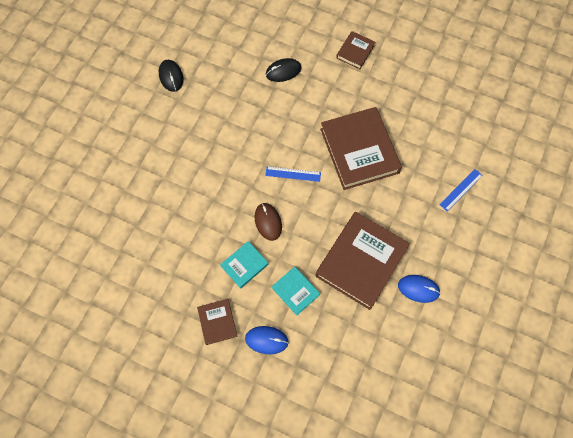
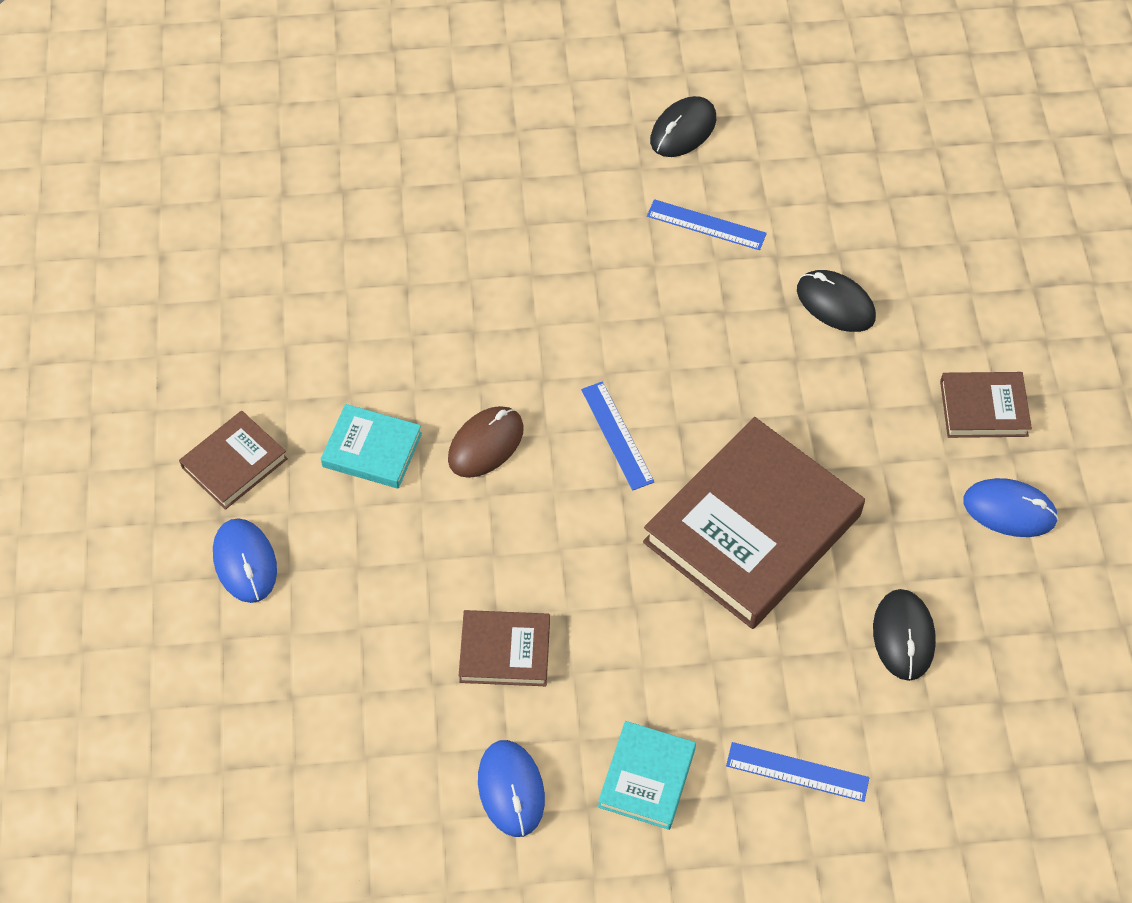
camera: 60 degrees right, 10 degrees down
(220, 93) = (706, 225): none -> blue ruler
(295, 291) = (371, 563): turquoise book -> turquoise book (647, 778)
(361, 261) = (505, 651): brown book -> brown book, size x0.49
(399, 68) = (1009, 510): none -> blue mouse
(428, 128) = (903, 636): none -> black mouse

